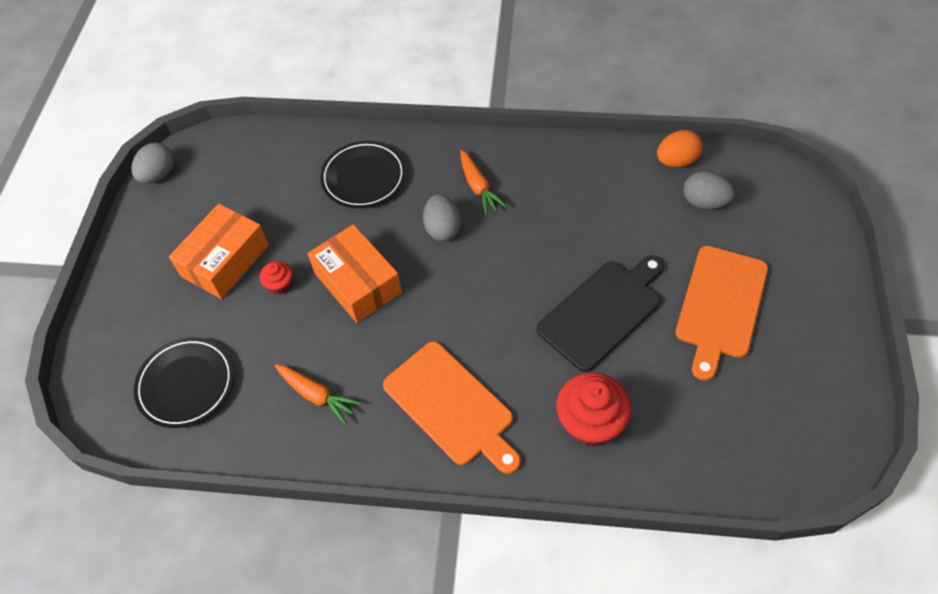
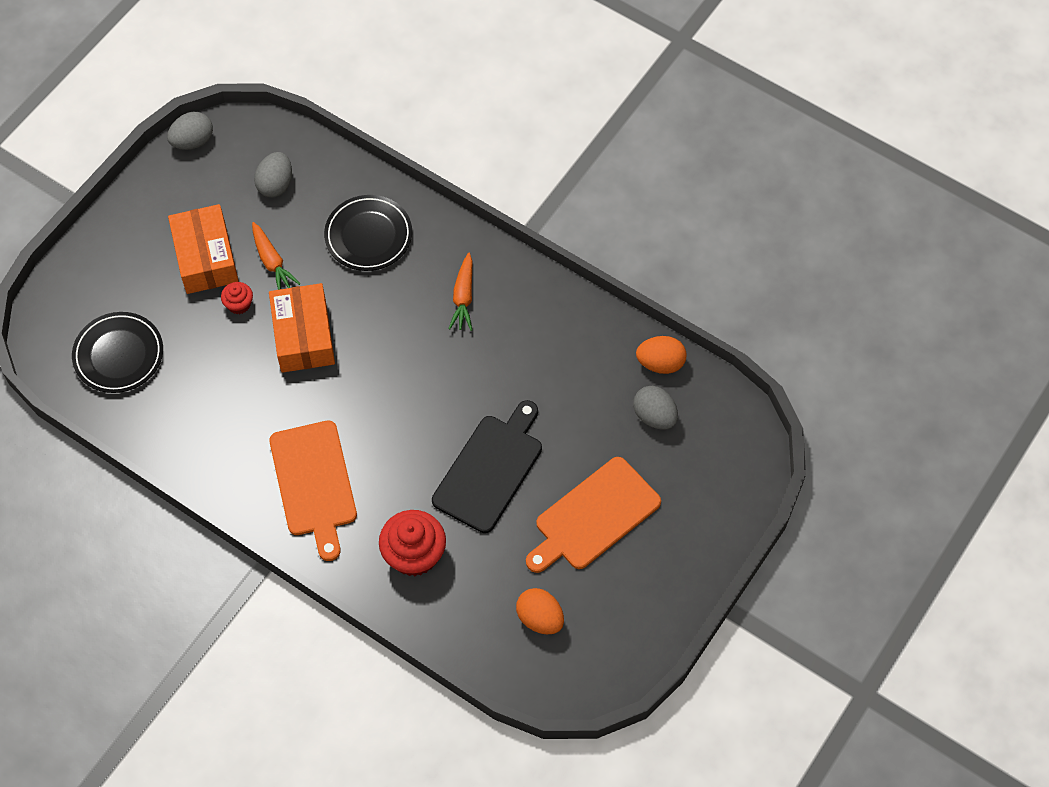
camera: 25 degrees right, 5 degrees up
(225, 260) = (206, 258): orange box -> orange box turned 75 degrees counterclockwise
(316, 395) = (214, 418): orange carrot -> orange carrot (272, 262)
(442, 228) = (406, 322): grey egg -> grey egg (276, 184)
(603, 312) = (490, 469): black cutting board -> black cutting board turned 45 degrees counterclockwise
(745, 419) = (540, 618): none -> orange egg

